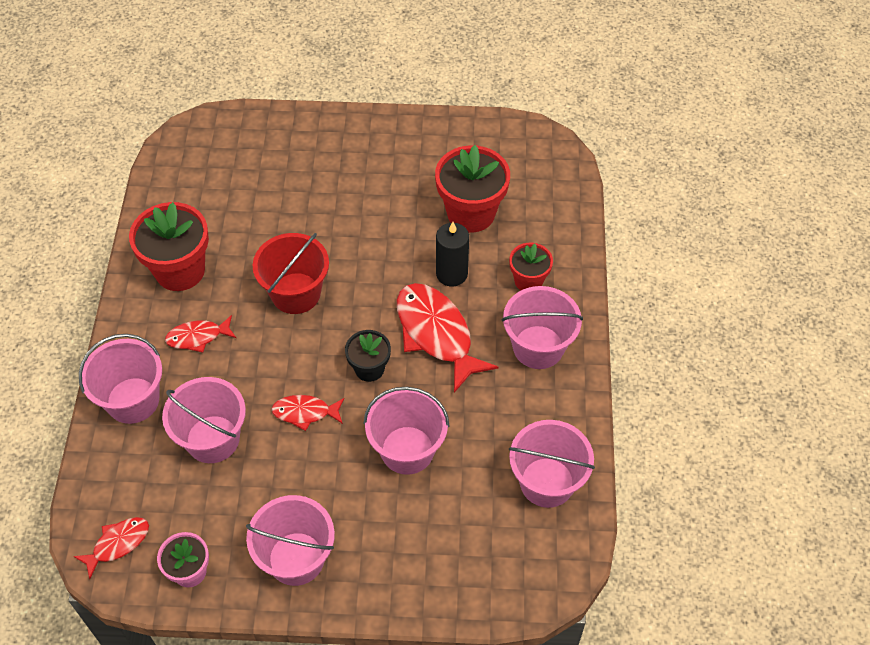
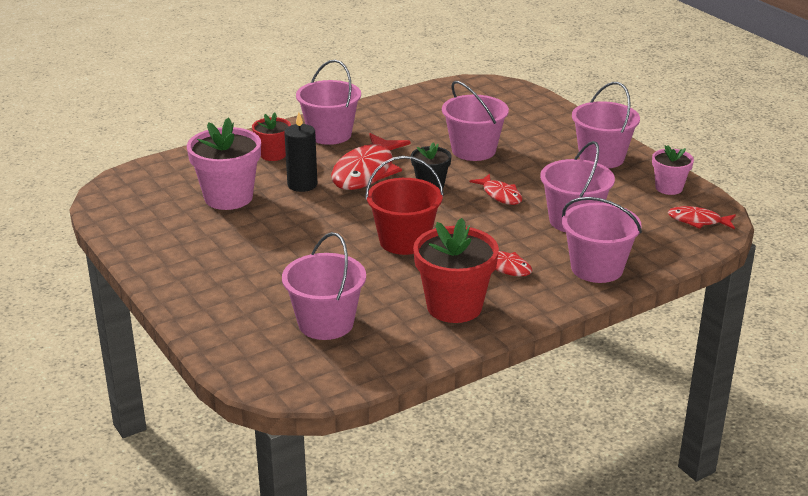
camera: 125 degrees left, 25 degrees down
(471, 213) = (228, 197): red flower pot -> pink flower pot
(547, 482) = (430, 103): pink bucket -> pink bucket (326, 323)

